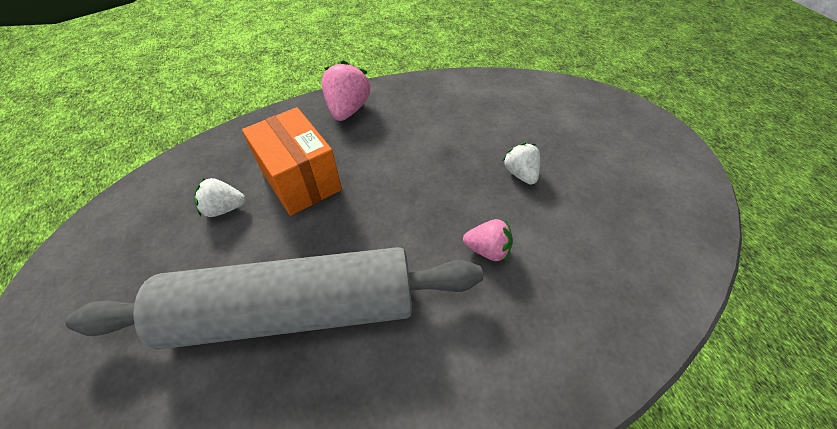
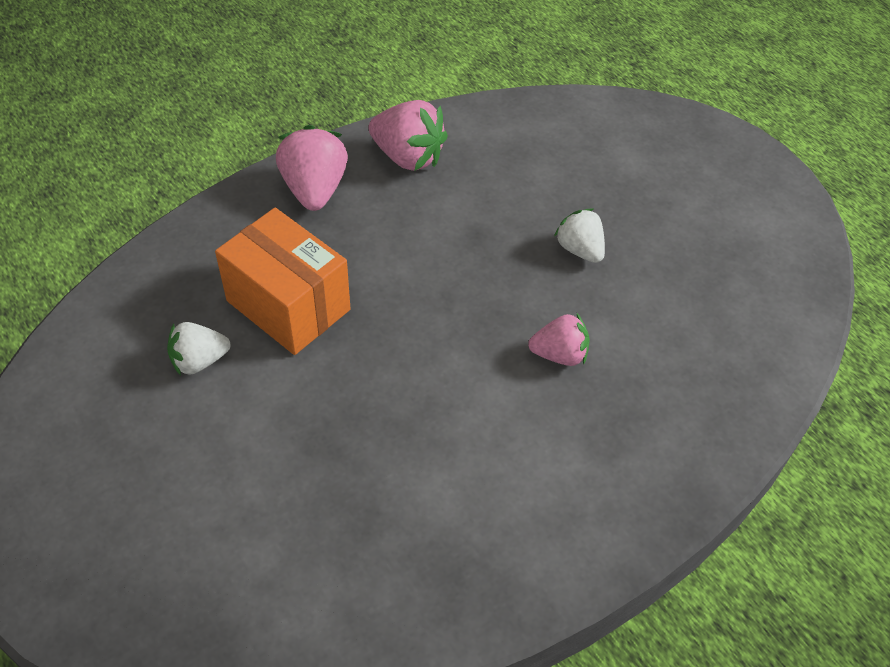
camera: 15 degrees left, 0 degrees up
(294, 310) = (347, 465): grey rolling pin -> none
(415, 98) = (408, 157): none -> pink strawberry

